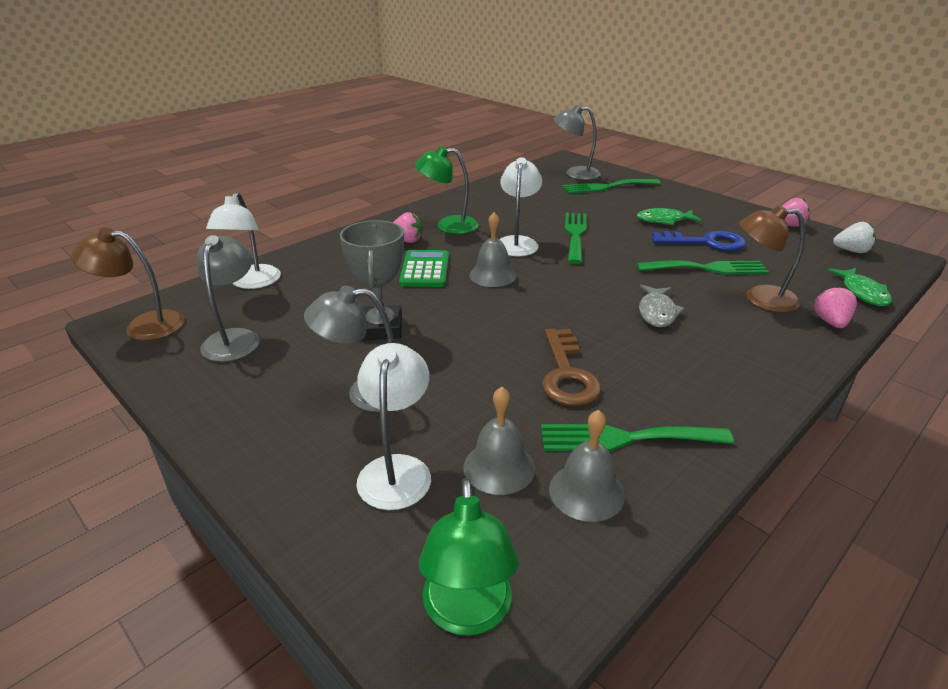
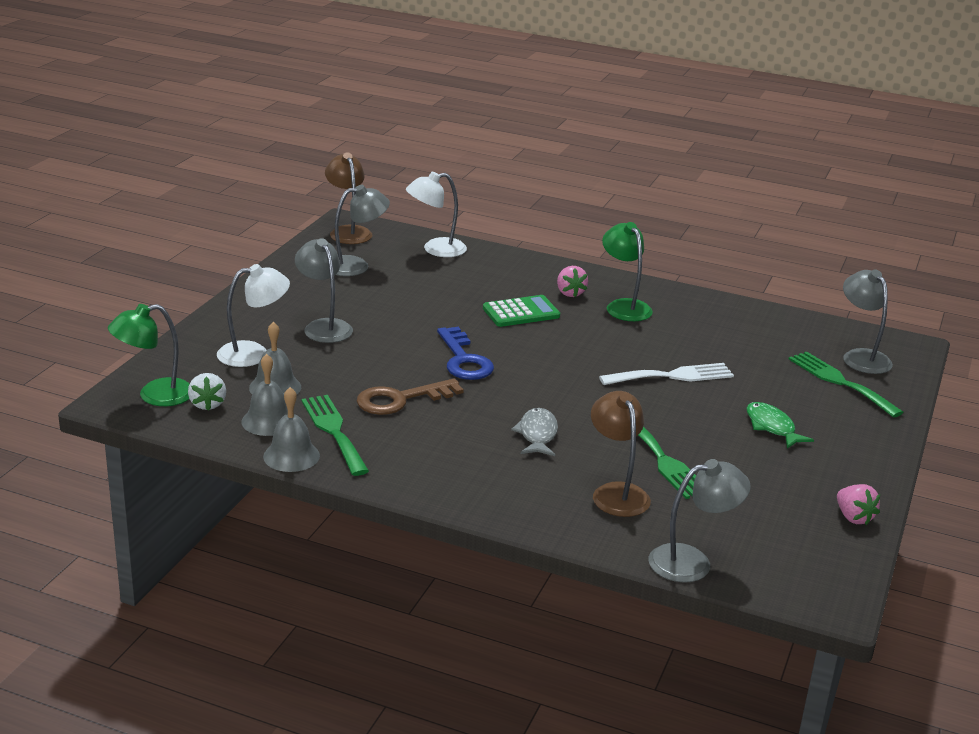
camera: 65 degrees right, 5 degrees down
(381, 328) = (410, 314): grey trophy -> none
(492, 275) = (539, 345): grey bell -> grey bell (291, 456)
(517, 242) = (621, 347): white lamp -> none
(575, 235) = (672, 376): green fork -> white fork
(657, 312) = (537, 434): grey fish -> grey fish turned 105 degrees clockwise
(705, 242) = (733, 457): blue key -> blue key (464, 360)
(830, 322) = (599, 535): pink strawberry -> none
(851, 251) = (814, 563): white strawberry -> white strawberry (207, 404)
(862, 292) = (692, 562): green fish -> grey lamp

